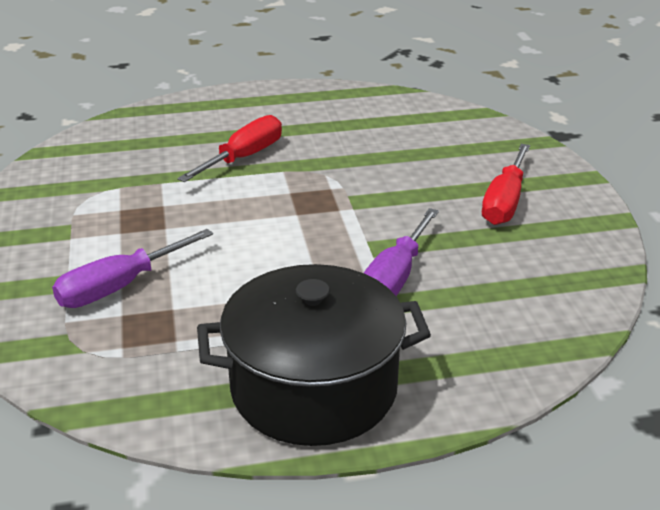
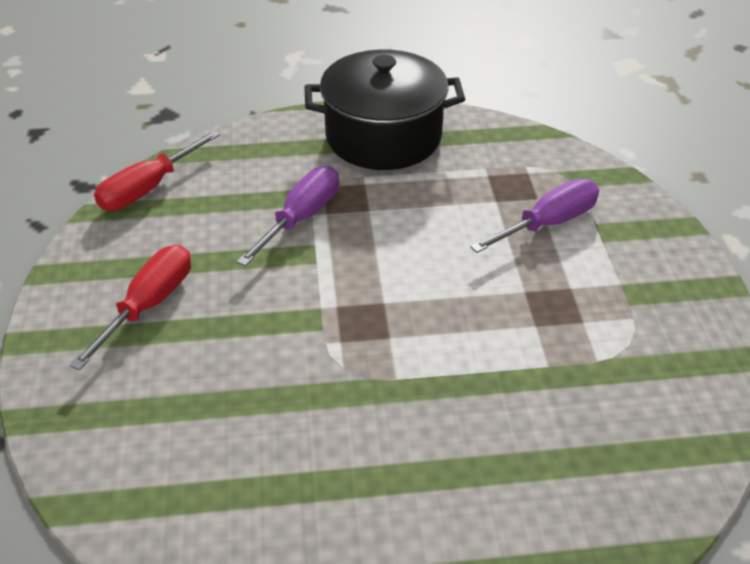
camera: 175 degrees left, 10 degrees up
(243, 158) = (448, 409): red screwdriver -> red screwdriver (148, 188)

